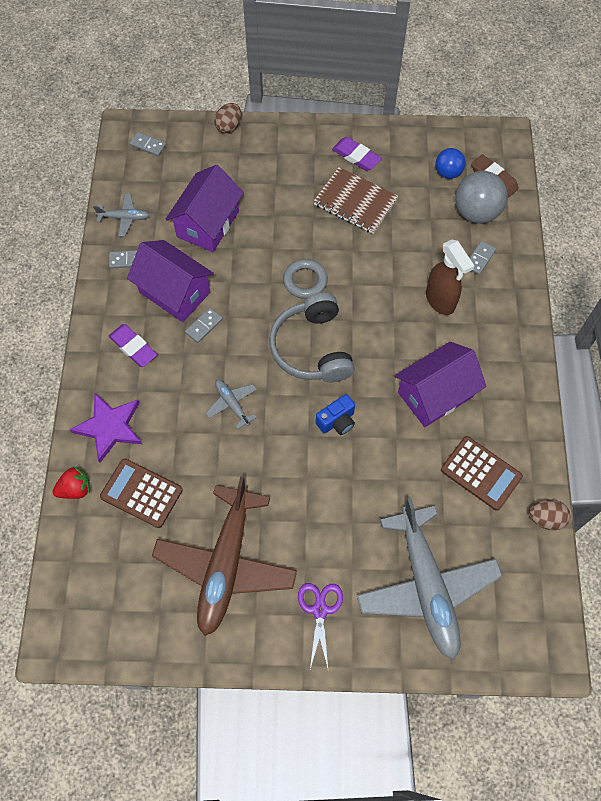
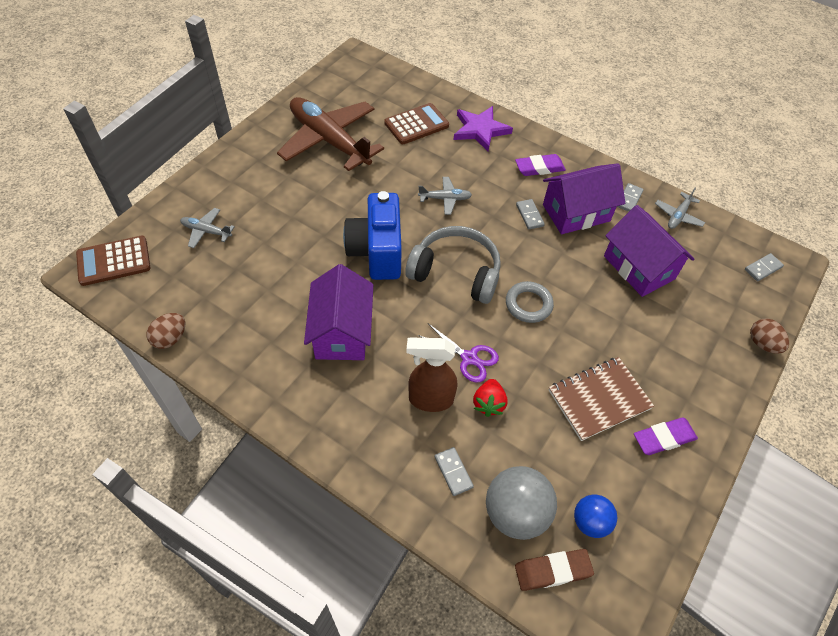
camera: 120 degrees right, 10 degrees down
(75, 489) = (447, 98): red strawberry -> red strawberry (488, 403)
(320, 610) = (253, 169): purple scissors -> purple scissors (469, 358)
(337, 421) = (377, 252): blue camera -> blue camera, size x1.99
(427, 586) = (206, 231): grey plane -> grey plane, size x0.42
(481, 473) = (248, 319): brown calculator -> brown calculator (114, 261)

